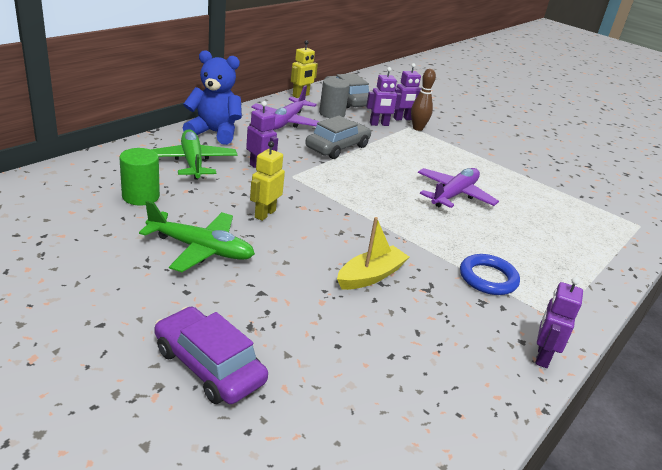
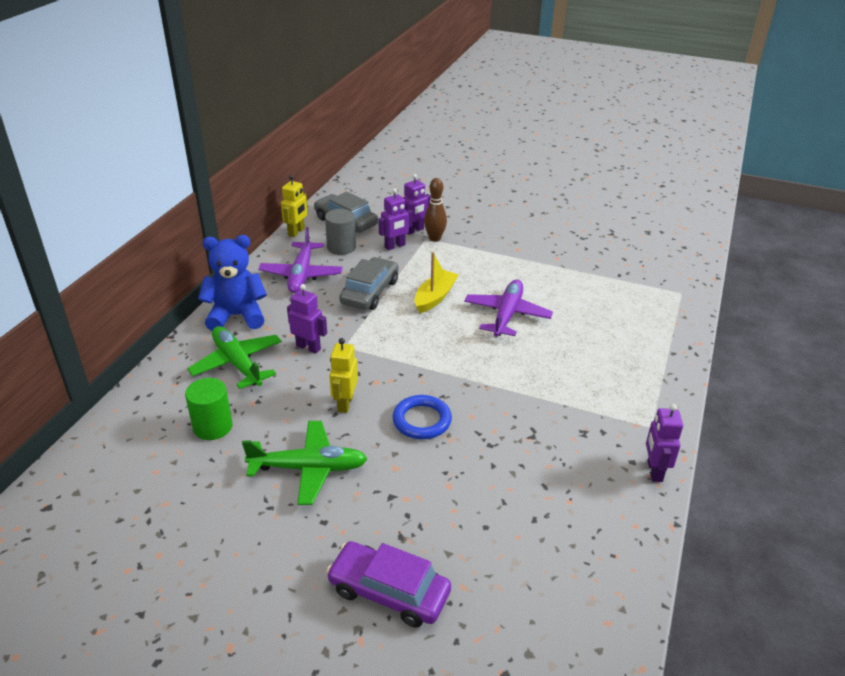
camera: 15 degrees left, 5 degrees up
(370, 276) = (477, 440): yellow boat -> yellow boat (435, 297)
(488, 278) = (577, 404): blue ring -> blue ring (422, 420)

